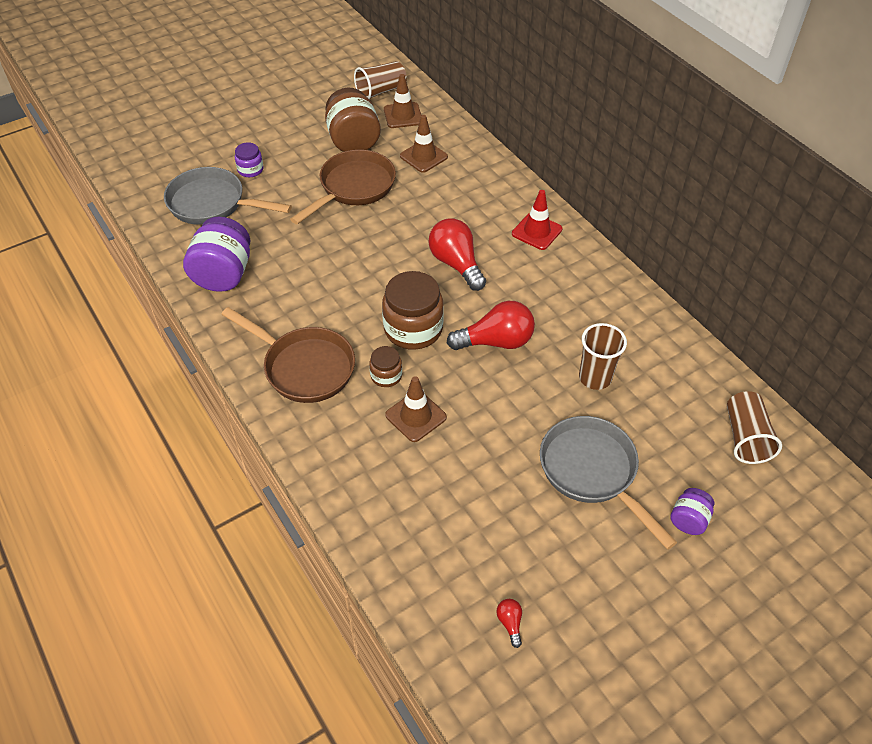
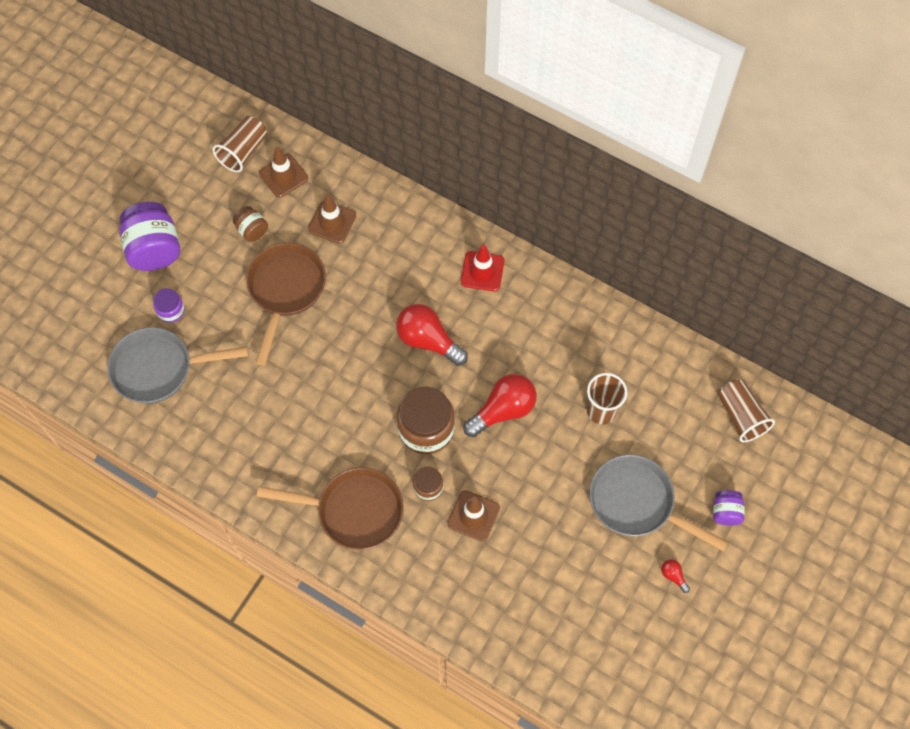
camera: 25 degrees left, 15 degrees up
(223, 274) = (222, 445): purple jar -> purple jar (154, 249)
(353, 141) = (252, 230): brown jar -> brown jar, size x0.52
(510, 623) = (632, 660): red light bulb -> red light bulb (673, 576)

